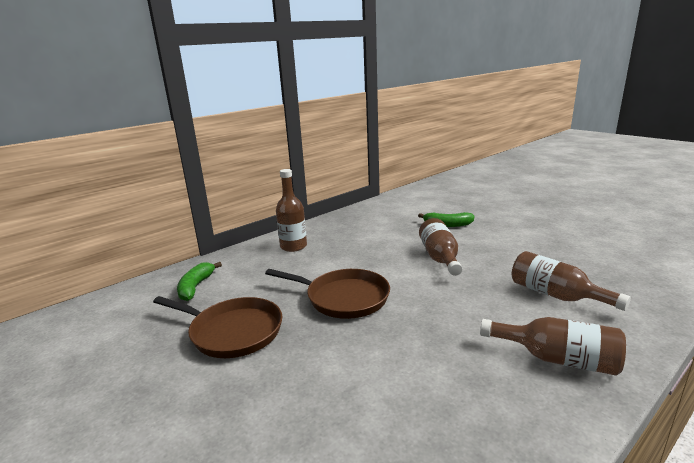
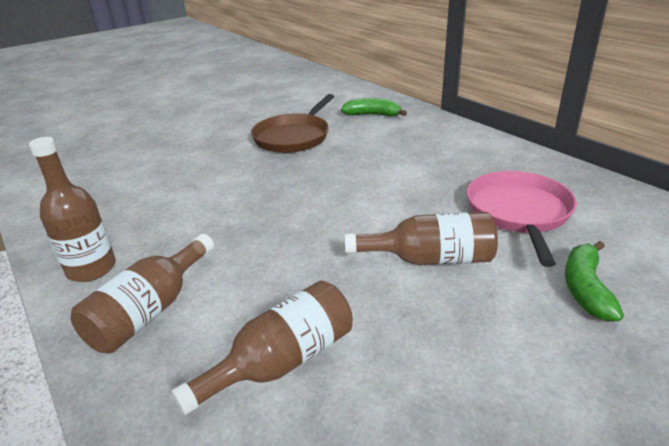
camera: 95 degrees right, 10 degrees up
(293, 246) = (466, 150): brown bottle -> brown bottle (91, 269)
(344, 298) = (332, 182): brown pan -> none
(382, 234) = (519, 212): none -> pink pan

